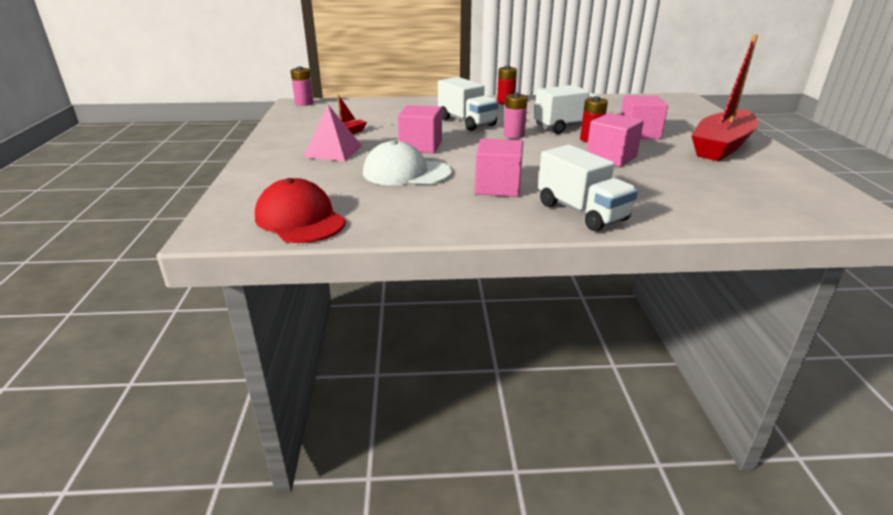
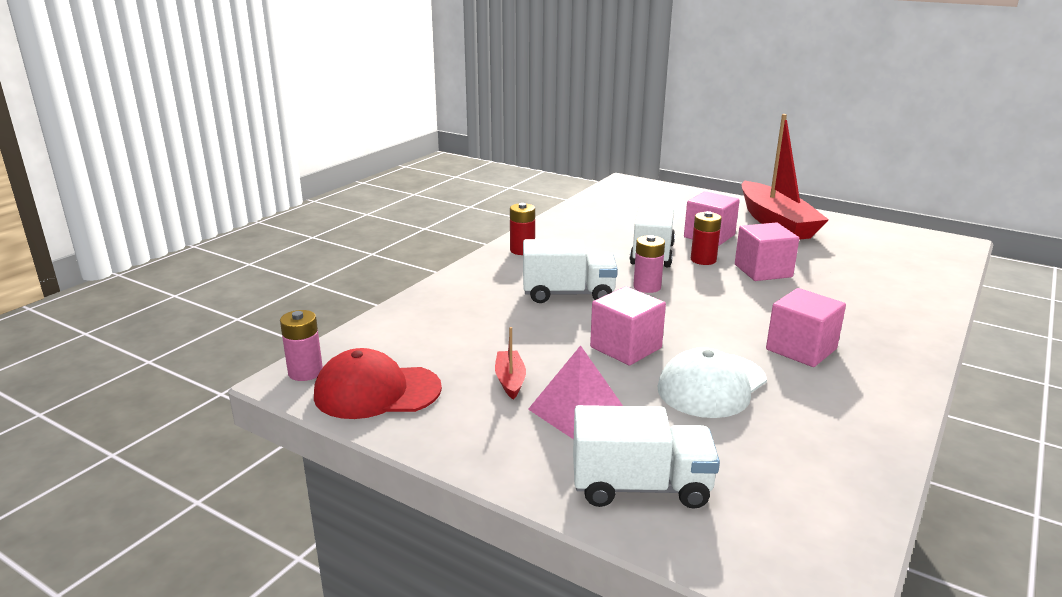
camera: 55 degrees left, 5 degrees down
(300, 219) = (818, 503): red cap -> red cap (377, 392)
(581, 212) = (893, 334): white truck -> white truck (640, 487)

